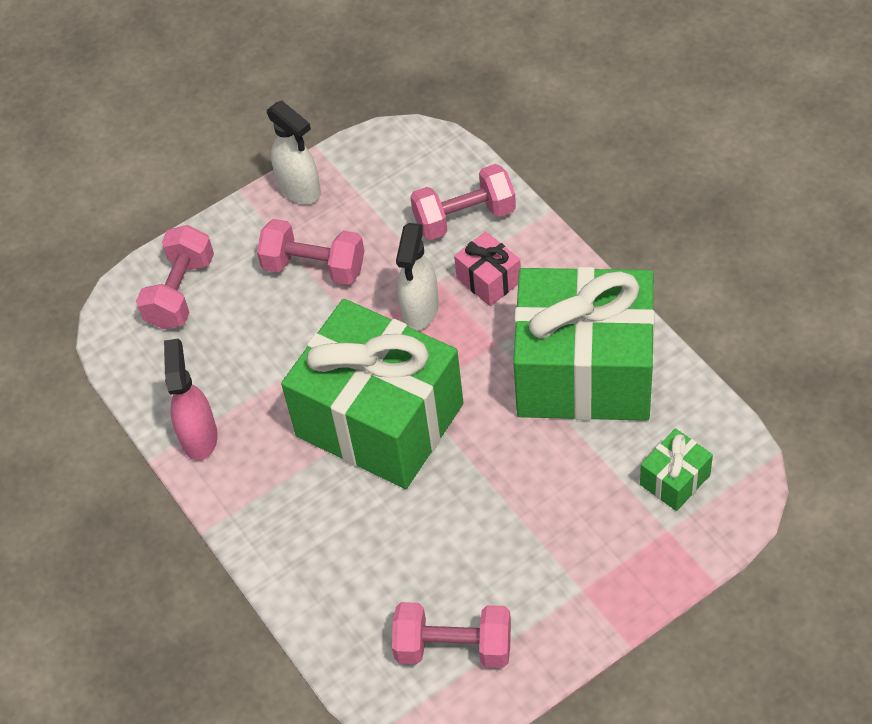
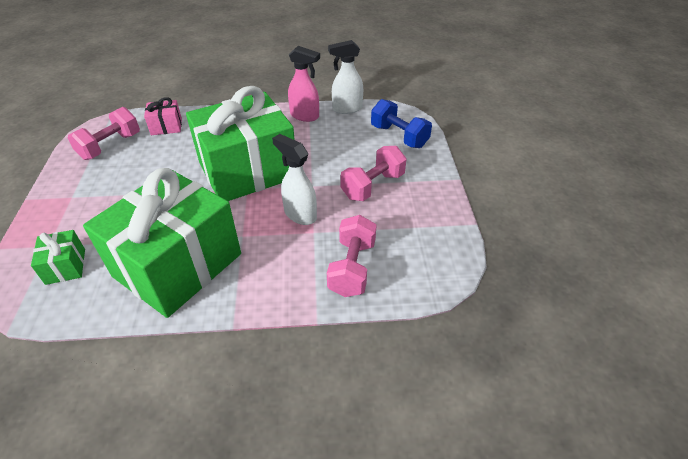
camera: 115 degrees right, 10 degrees down
(180, 292) = (399, 136): pink dumbbell -> blue dumbbell
(300, 189) = (440, 203): white spray bottle -> white spray bottle (346, 109)
(489, 280) = (290, 255): pink gift -> pink gift (166, 127)

